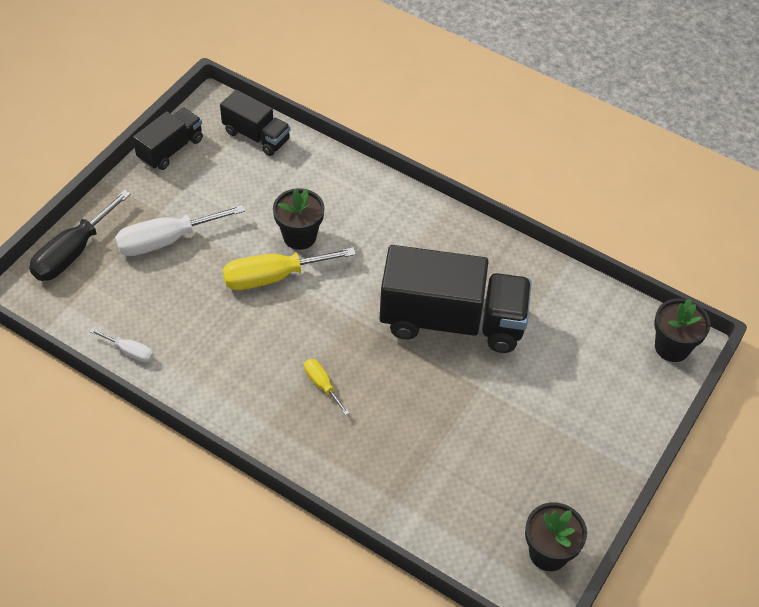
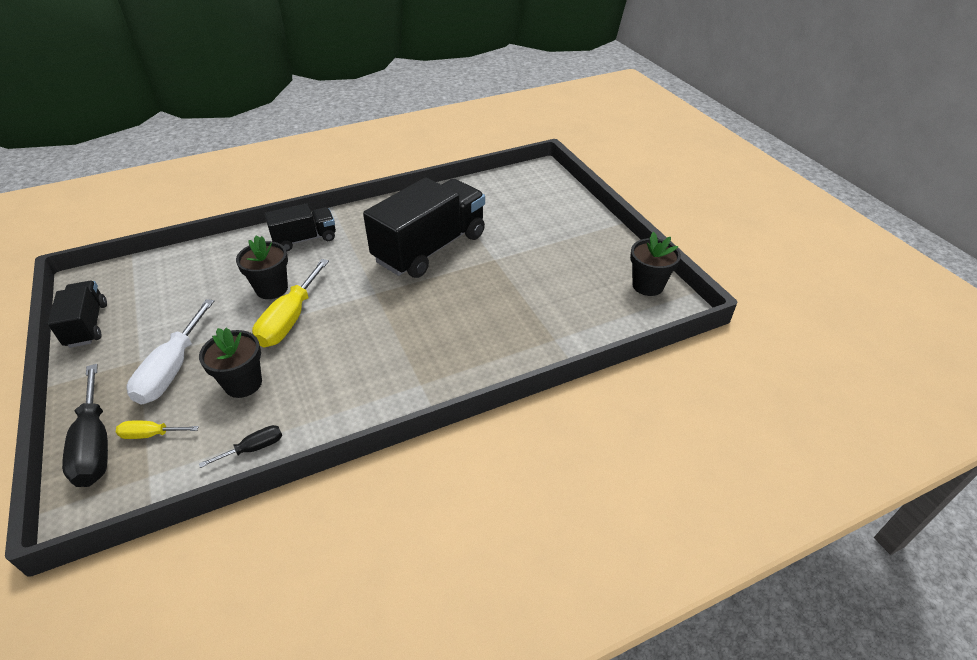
camera: 55 degrees left, 10 degrees down
(130, 351) = (254, 448): white screwdriver -> black screwdriver
(256, 136) = (150, 271): black truck -> black truck (305, 239)
(322, 385) = (417, 336): yellow screwdriver -> yellow screwdriver (151, 434)
(672, 347) = (539, 175): black flower pot -> black flower pot (243, 383)

